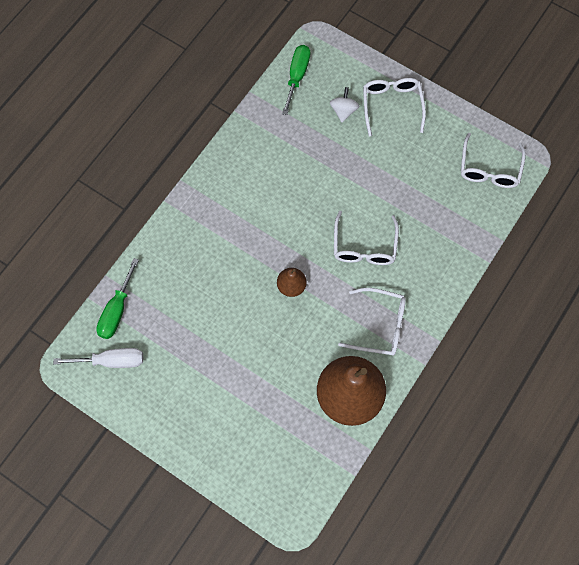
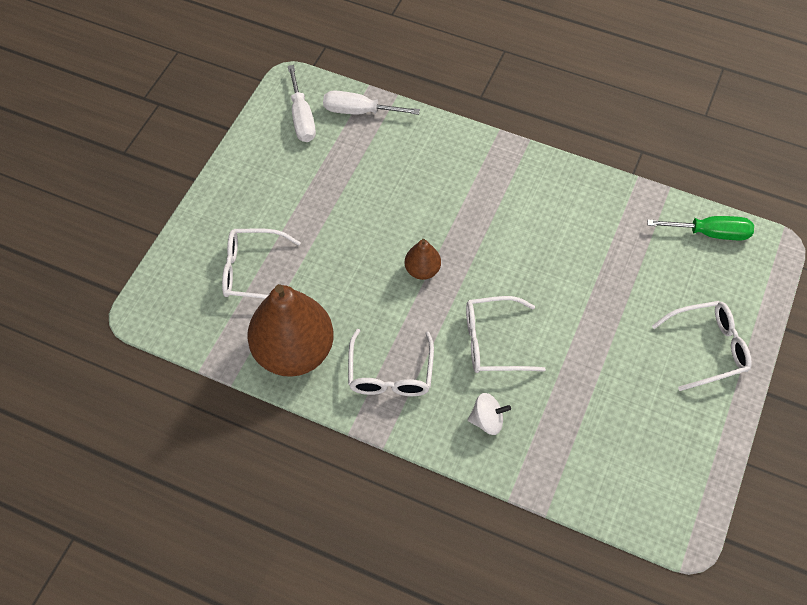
camera: 80 degrees right, 10 degrees down
(116, 310) = (359, 111): green screwdriver -> white screwdriver
(343, 111) = (679, 292): white spinning top -> white spinning top (487, 420)
(489, 169) = (651, 485): white glasses -> white glasses (252, 271)

